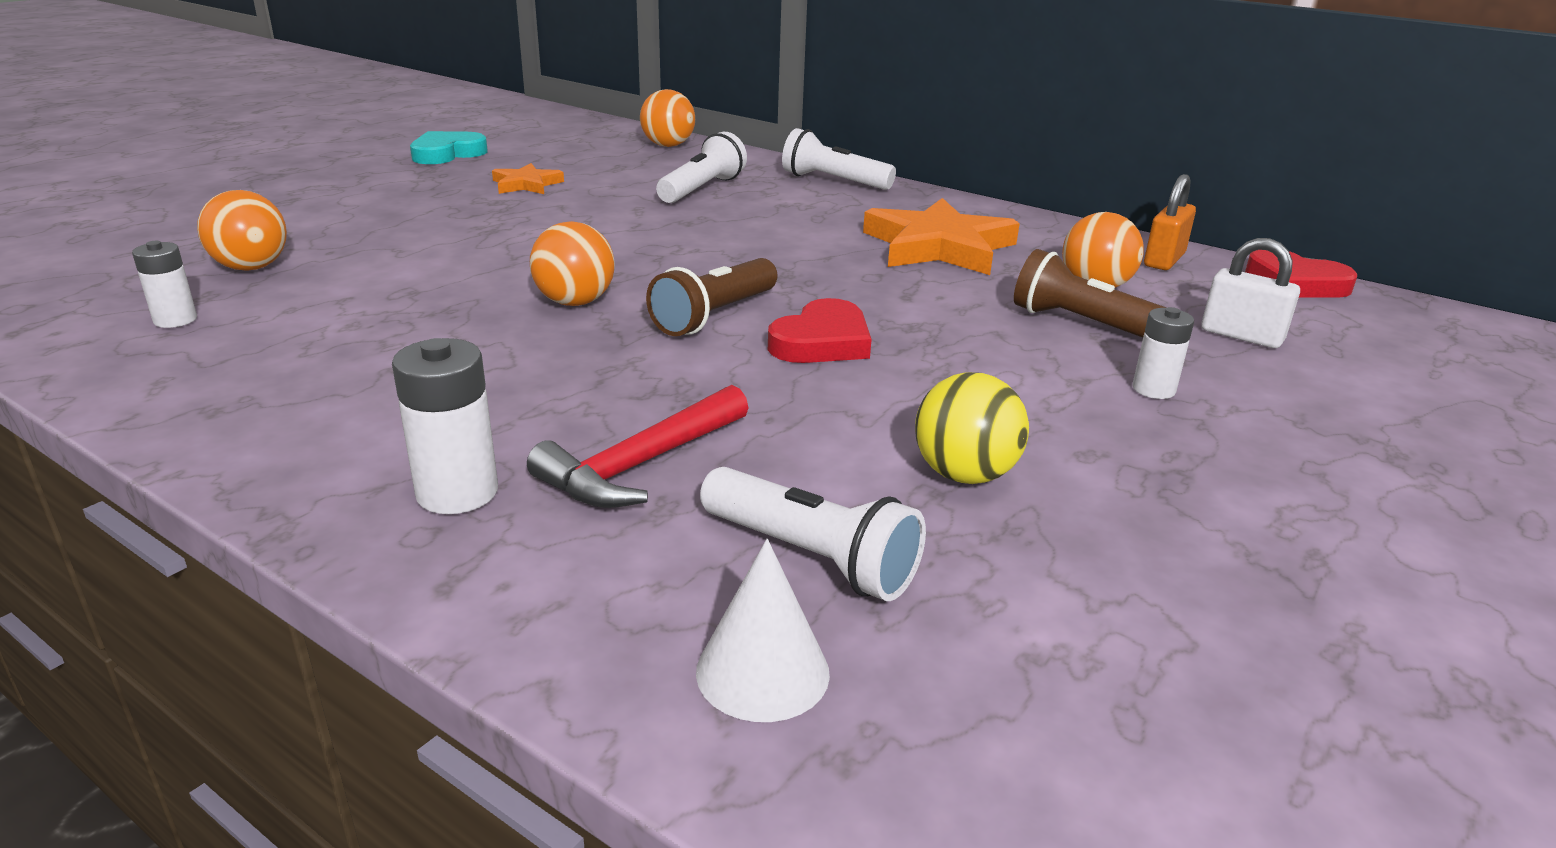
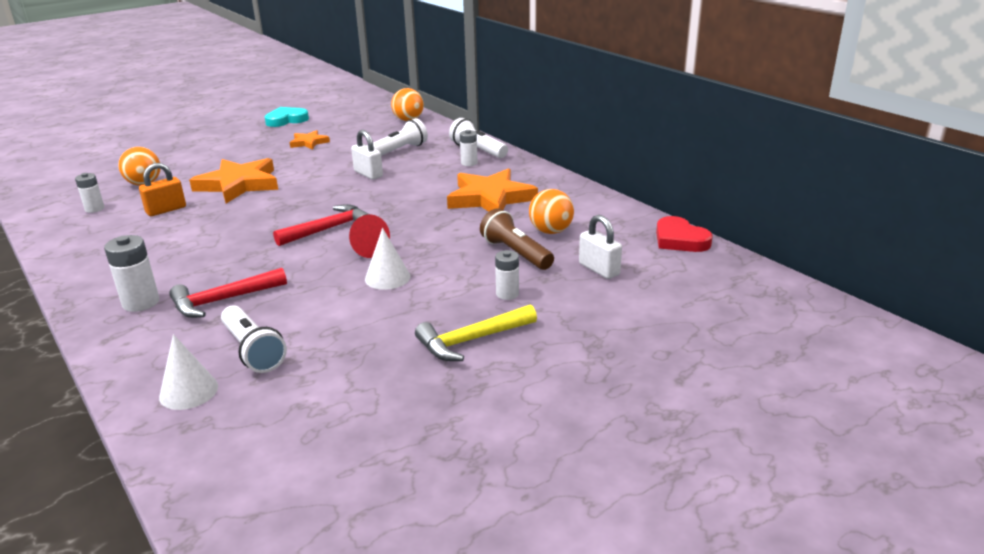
camera: 20 degrees right, 0 degrees up
(458, 256) = (239, 184): none -> orange star
(575, 302) = (269, 215): orange ball -> none
(688, 225) = (368, 174): none -> white padlock
(714, 316) = (328, 229): brown flashlight -> red hammer
(822, 342) = (366, 249): red heart -> red cone
(841, 200) = (469, 163): none -> white battery
(917, 385) = (387, 277): none -> white cone
(964, 475) = (359, 324): yellow ball -> none
(1164, 260) = (615, 217): orange padlock -> orange padlock (166, 210)
(1197, 475) = (472, 340): none -> yellow hammer

